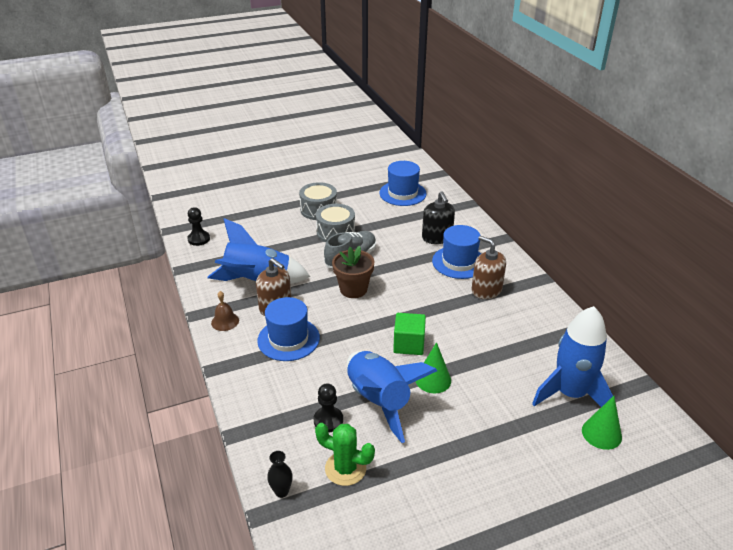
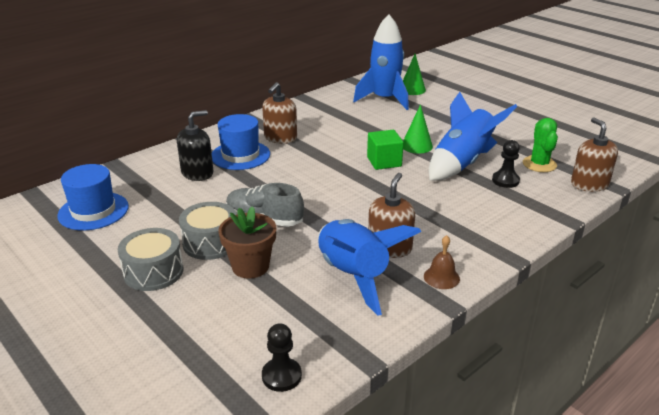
camera: 110 degrees left, 5 degrees down
(281, 491) = (589, 184): black vase -> brown soap dispenser
(288, 339) = (431, 225): blue hat -> none
(353, 289) = (323, 205): brown flower pot -> brown flower pot (250, 266)

